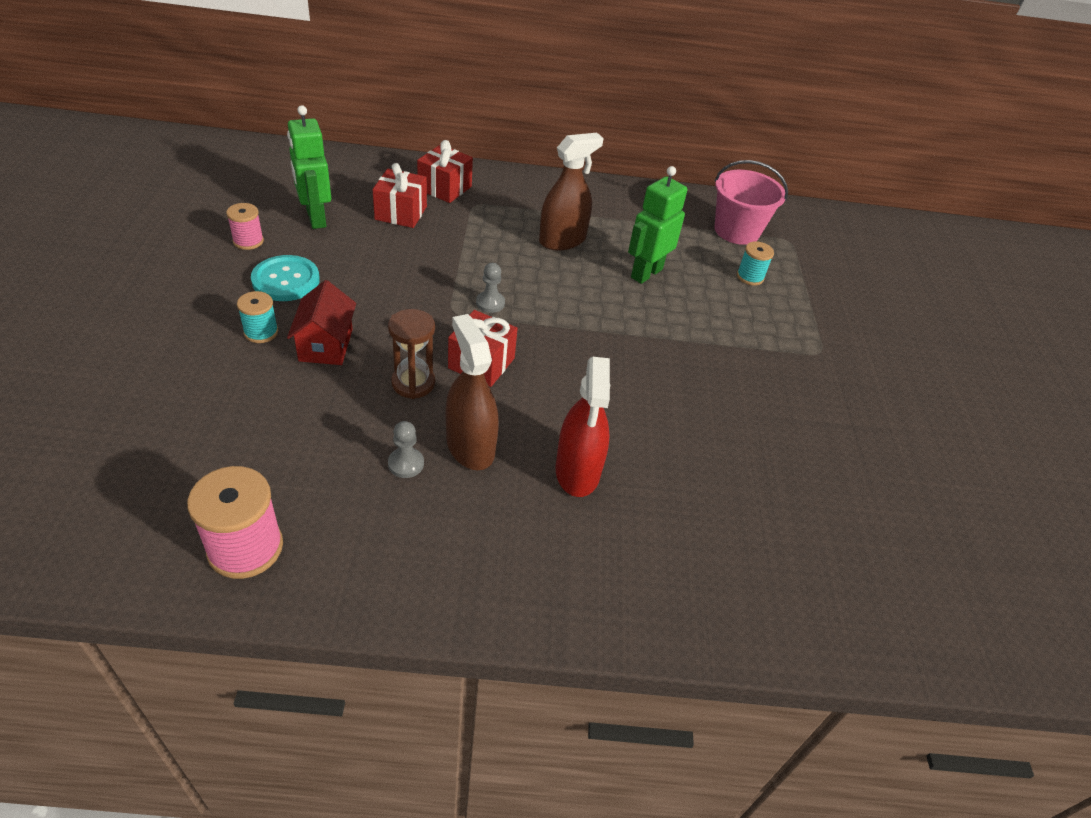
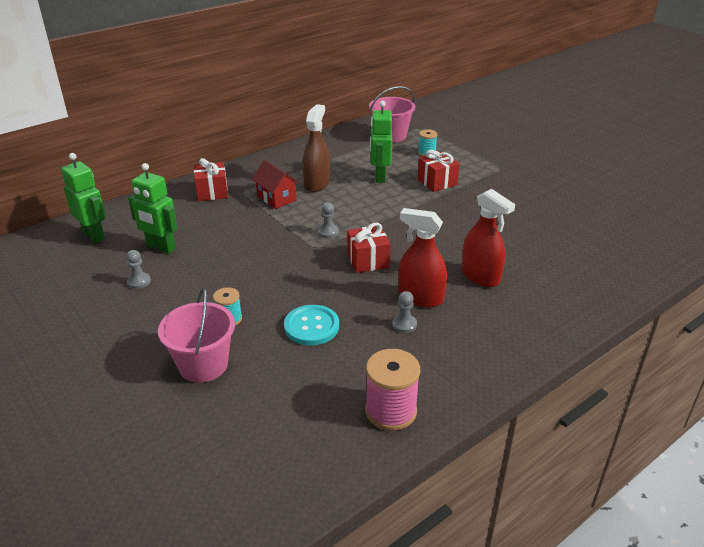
camera: 35 degrees left, 10 degrees down
(173, 362) = (203, 365): none -> pink bucket
(248, 241) = (139, 282): pink spool -> grey pawn
(281, 171) = (94, 235): none -> green robot
(286, 280) = (198, 287): turquoise button -> turquoise button (311, 326)
(326, 345) = (276, 302): red house -> red house (276, 198)
(401, 213) = (208, 217): red gift -> red gift (437, 182)
(413, 383) = (350, 290): brown hourglass -> none
(470, 446) = (420, 298): brown spray bottle -> red spray bottle

